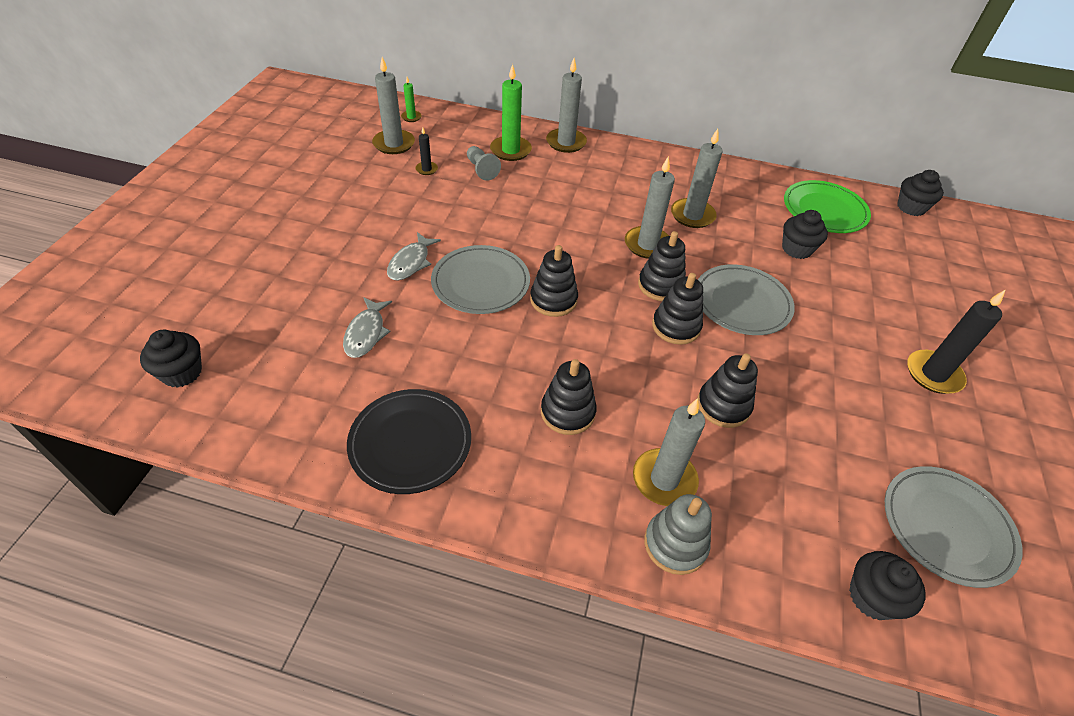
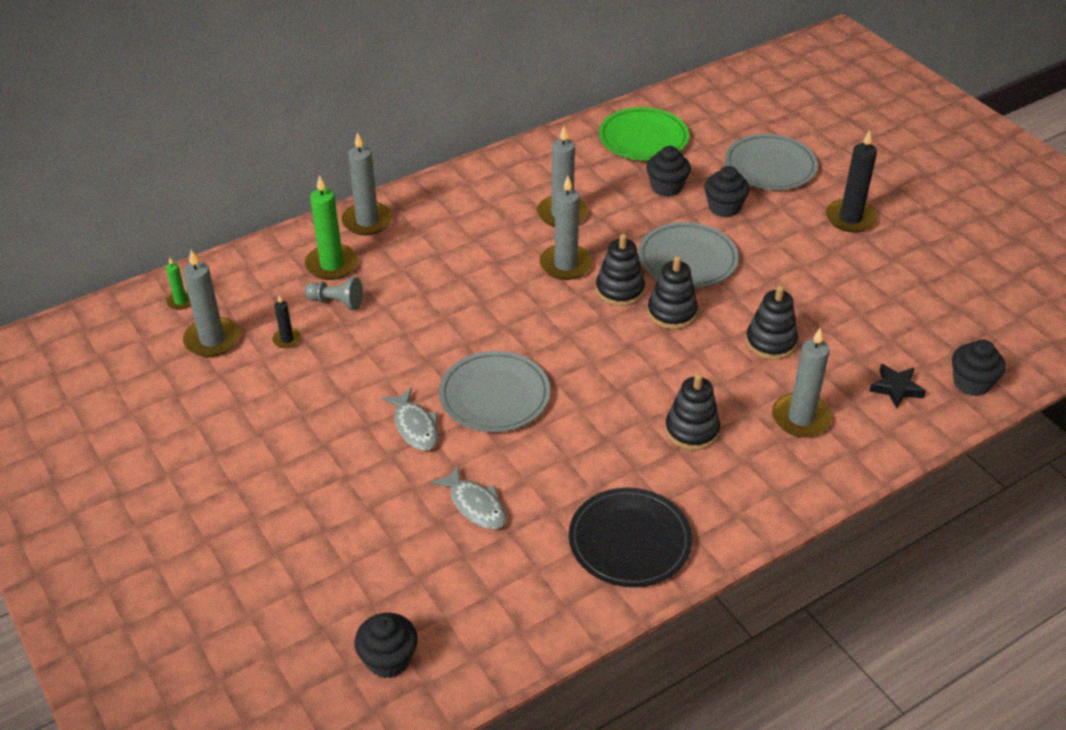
camera: 45 degrees left, 5 degrees down
(553, 300) = (566, 363): black stacking toy -> none
(675, 544) = (855, 448): grey stacking toy -> none
(785, 533) = (896, 388): none -> black star
(911, 207) = (694, 93): black cupcake -> black cupcake (724, 207)
(946, 527) = (959, 311): grey plate -> grey plate (770, 166)

